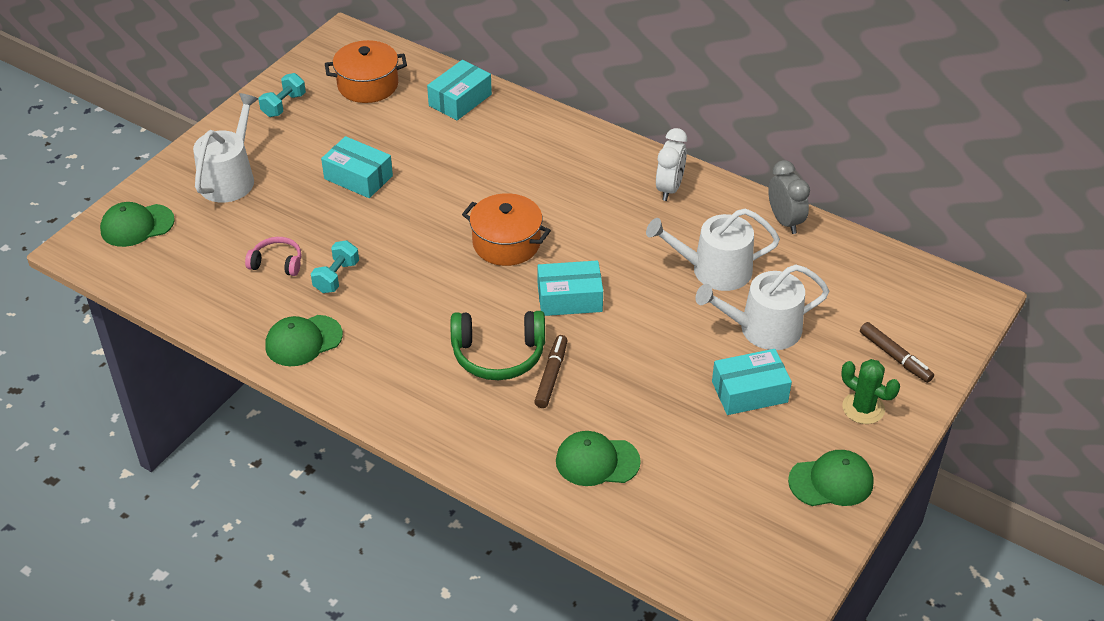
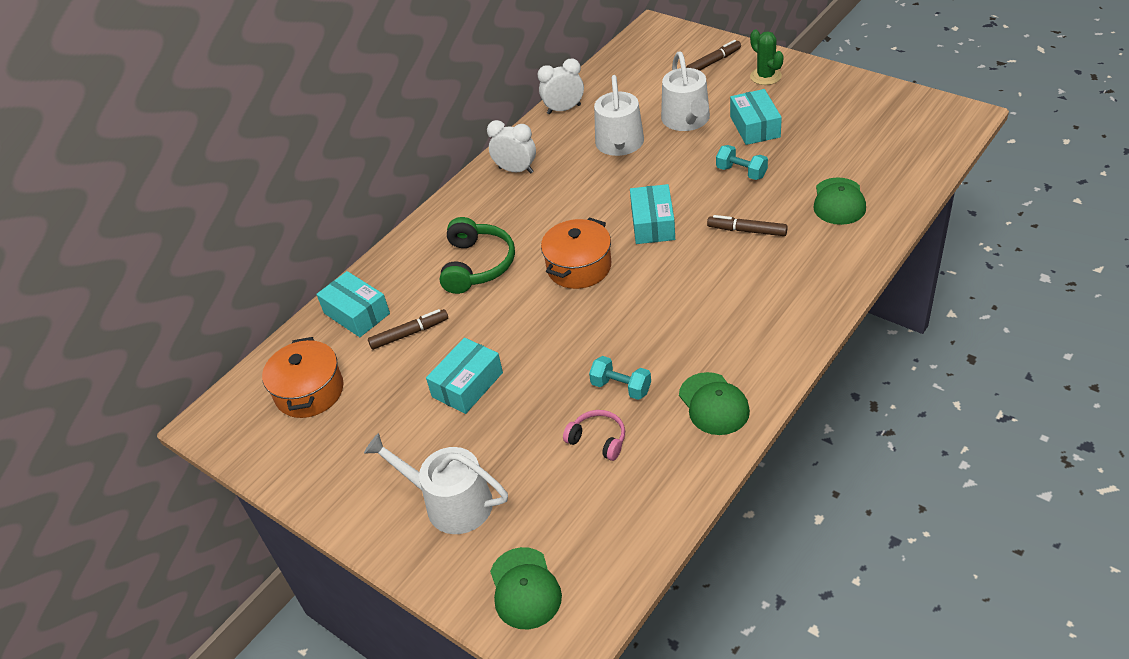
camera: 80 degrees left, 0 degrees up
(277, 263) = (598, 440): pink headphones -> pink headphones turned 105 degrees clockwise
(283, 105) = (326, 466): turquoise dumbbell -> turquoise dumbbell (741, 172)
(429, 135) = (409, 333): none -> brown marker
(498, 354) = (723, 264): green headphones -> green headphones (477, 265)
(785, 221) = (564, 109): grey clock -> white clock
(831, 481) = (838, 91): green cap -> none
(863, 408) = (765, 76): green cactus -> green cactus turned 75 degrees counterclockwise

